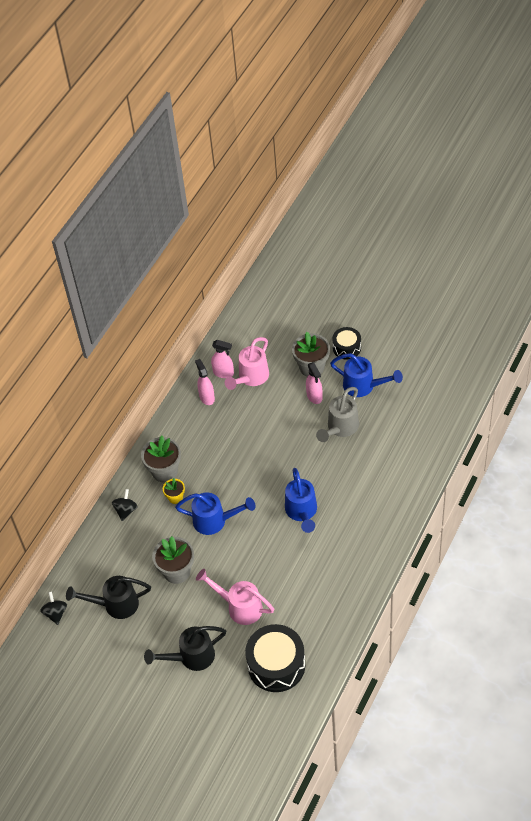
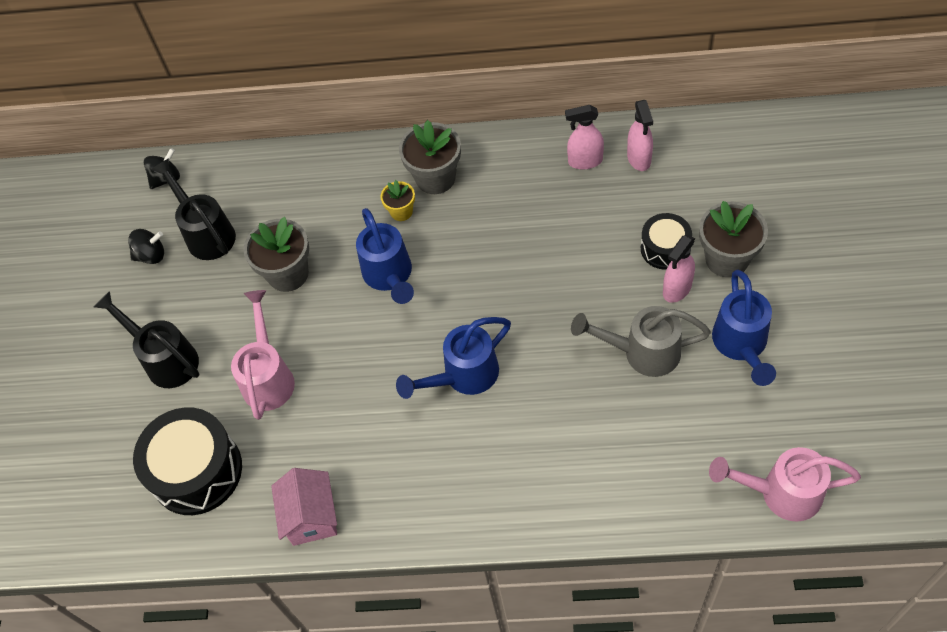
camera: 65 degrees right, 5 degrees up
(126, 510) = (351, 169): black spinning top -> black spinning top (151, 255)
(207, 397) = (585, 161): pink spray bottle -> pink spray bottle turned 135 degrees counterclockwise
(251, 378) = (653, 194): pink watering can -> pink watering can (780, 493)
(339, 617) = (311, 517): none -> pink house
(346, 348) = (796, 286): black drum -> black drum (665, 249)

